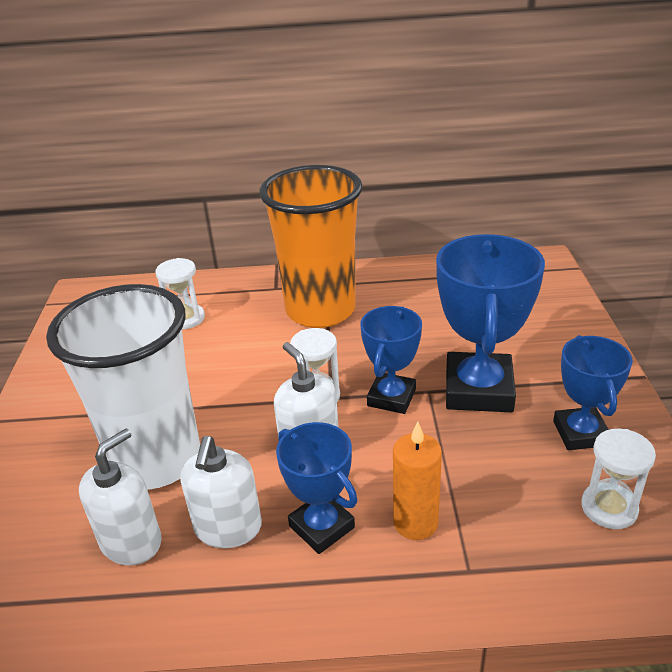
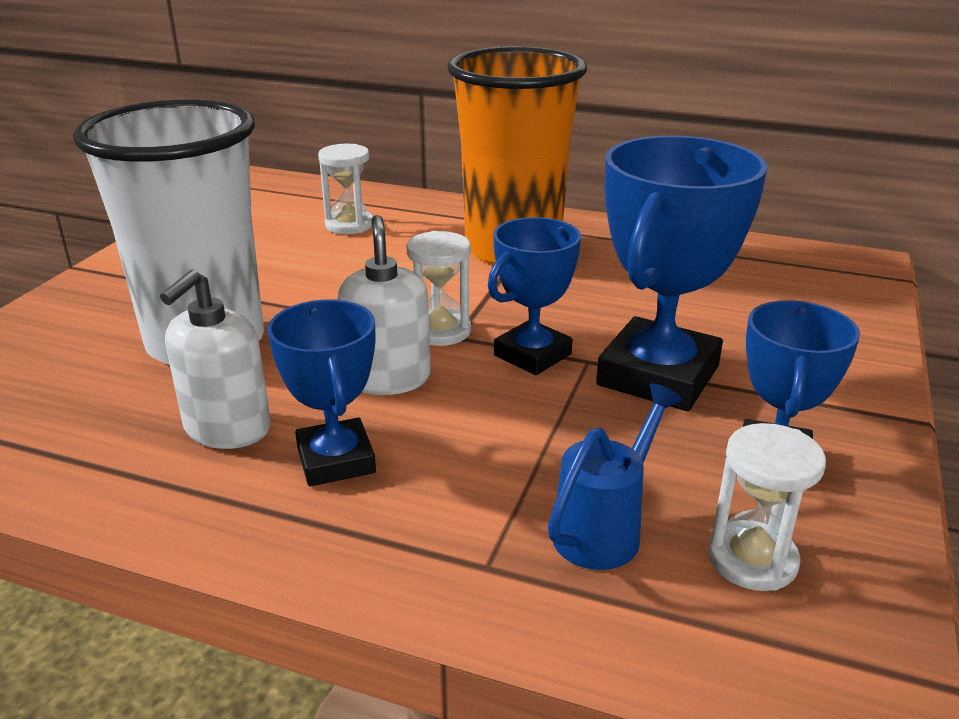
camera: 20 degrees right, 5 degrees down
(131, 542) = (114, 410): white soap dispenser -> none
(415, 522) = (457, 492): orange candle -> none
(518, 517) = (604, 529): none -> blue watering can

